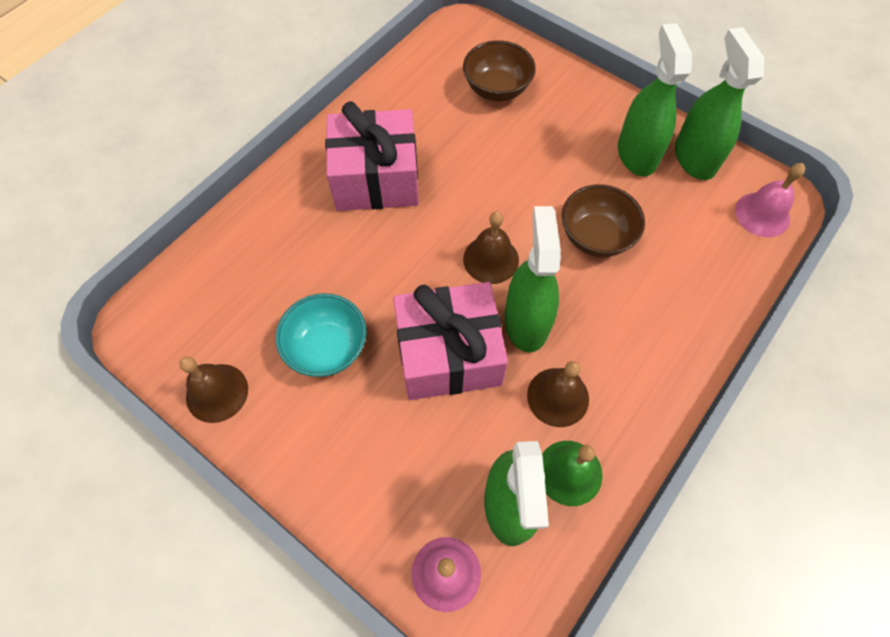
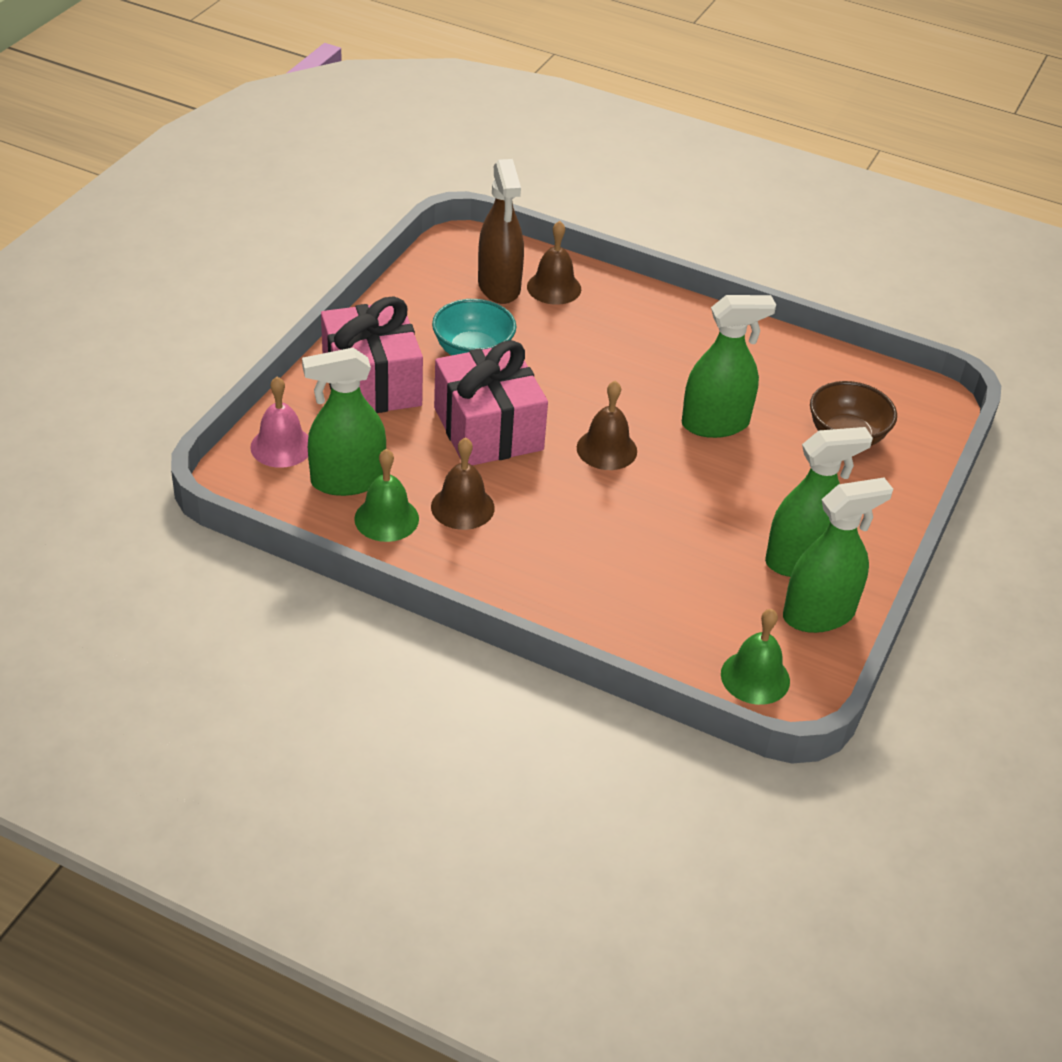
camera: 75 degrees right, 20 degrees down
(217, 392) = (413, 296): brown bell -> brown bell (554, 288)
(226, 304) = (499, 286): none -> brown spray bottle
(376, 178) = (677, 358): pink gift -> pink gift (372, 383)
(526, 322) = (540, 480): green spray bottle -> green spray bottle (715, 424)
(595, 237) = (665, 528): brown bowl -> none
(762, 214) = (755, 677): pink bell -> green bell

